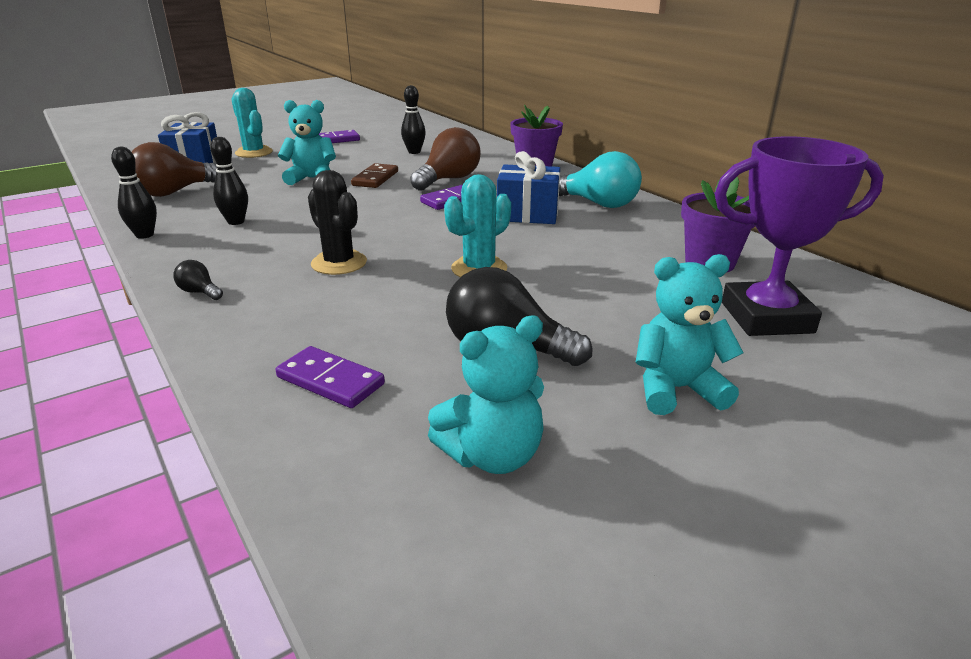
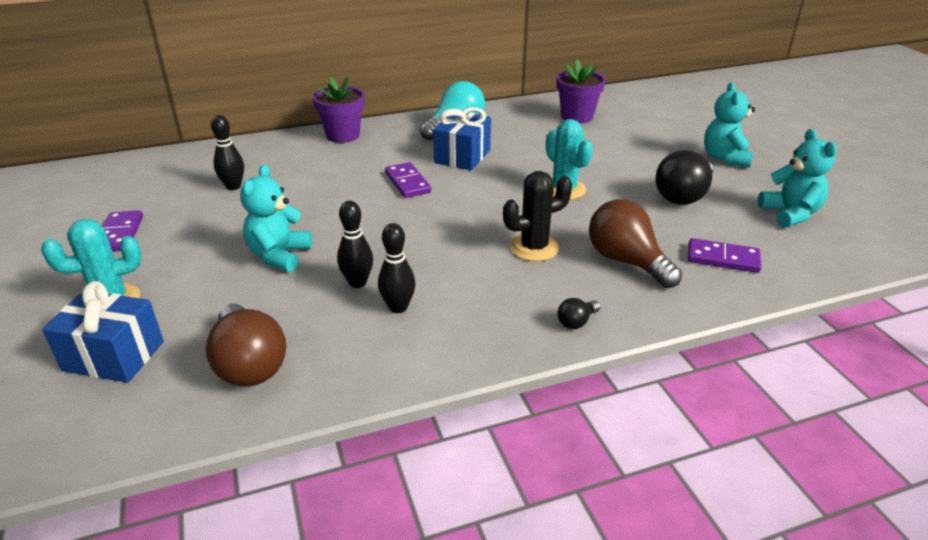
camera: 75 degrees left, 5 degrees up
(145, 235) = (407, 374): black bowling pin -> black bowling pin (357, 282)
(330, 380) = (723, 258): purple domino -> purple domino turned 60 degrees clockwise
(375, 178) = (312, 216): brown domino -> none
(449, 179) = (348, 178): brown light bulb -> brown light bulb (626, 261)
(766, 317) = (651, 120): purple trophy -> none

